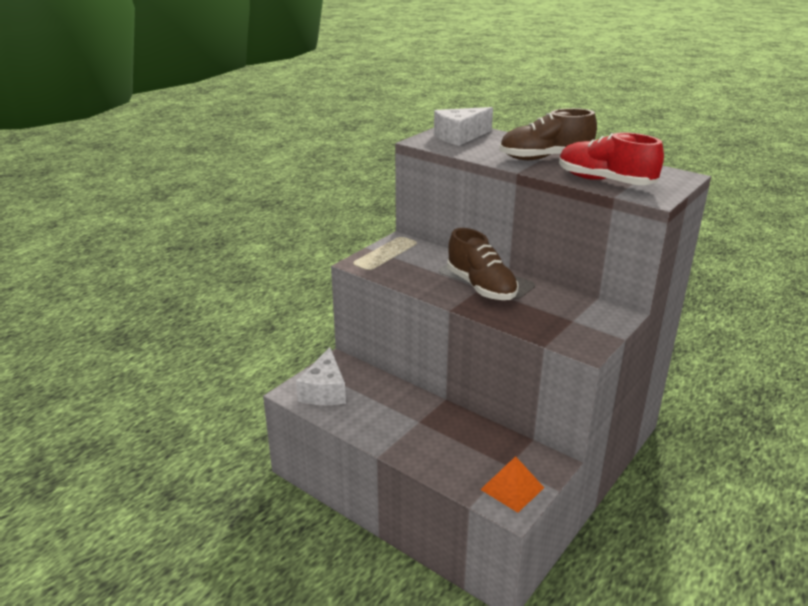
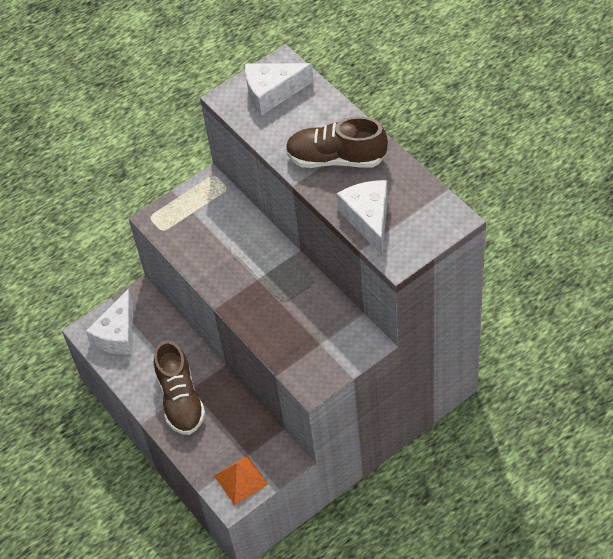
camera: 20 degrees right, 25 degrees up
(481, 287) = (258, 278): brown shoe -> brown shoe (180, 399)
(605, 181) = (368, 219): red shoe -> white cheese

